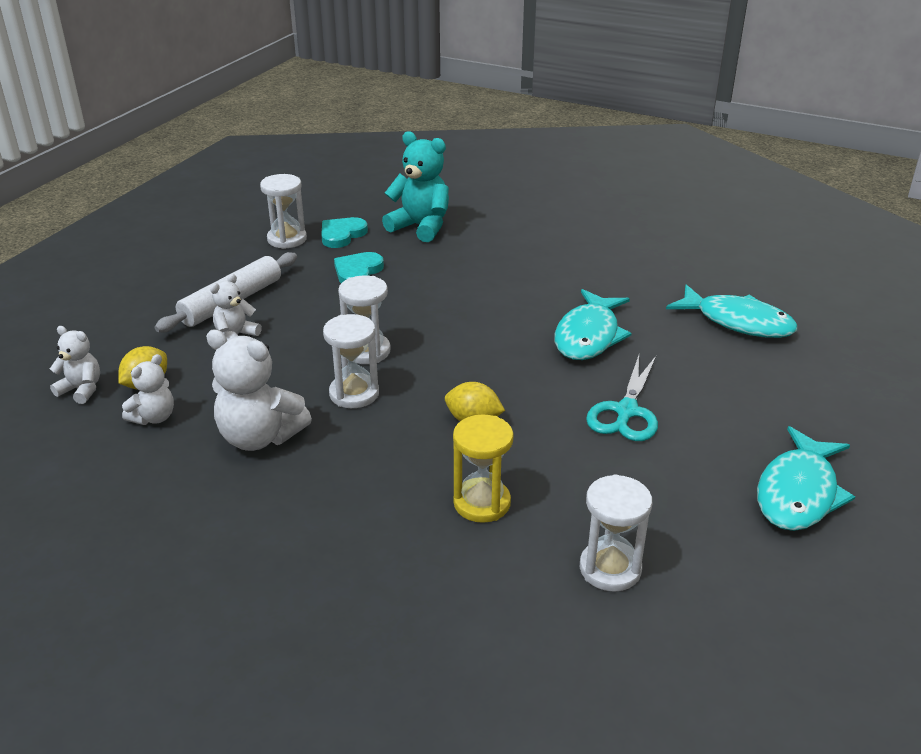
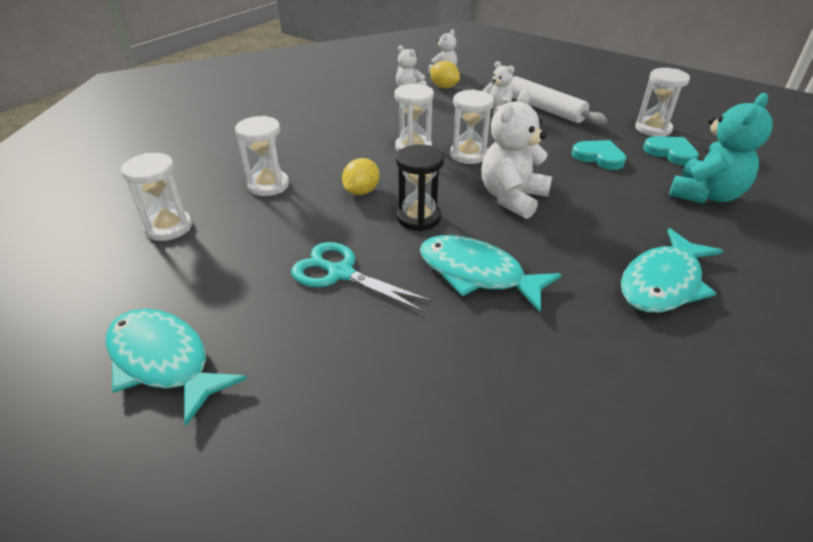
camera: 100 degrees right, 5 degrees up
(260, 437) = (377, 117): white teddy bear -> white teddy bear (512, 198)
(482, 503) = (268, 185): yellow hourglass -> white hourglass
(513, 375) = (418, 218): none -> black hourglass
(738, 322) = (497, 422): turquoise fish -> turquoise fish (663, 283)

